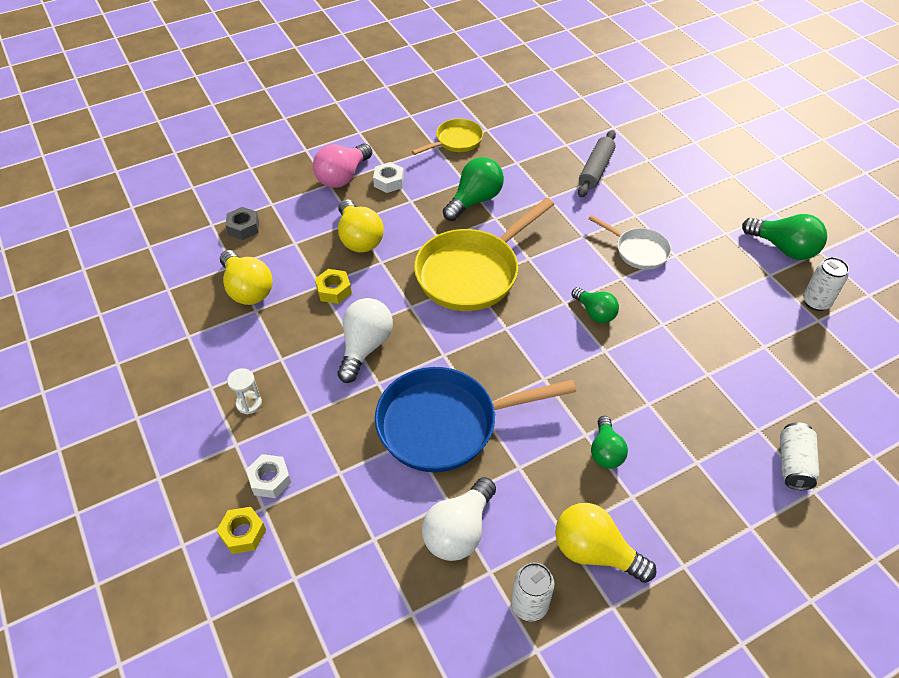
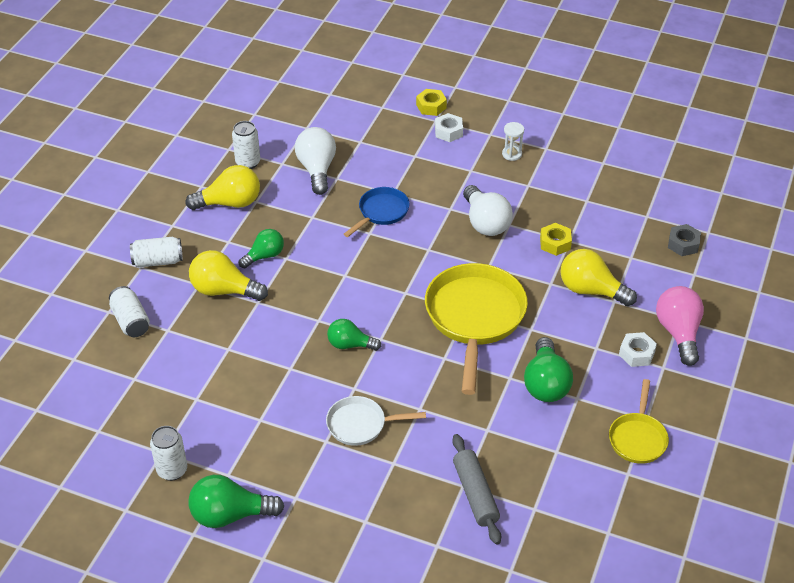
camera: 140 degrees right, 5 degrees down
(247, 289) = (612, 208): yellow light bulb -> yellow light bulb (224, 290)
(445, 424) = (381, 212): blue pan -> blue pan, size x0.53
(605, 451) = (264, 256): green light bulb -> green light bulb turned 90 degrees clockwise
(727, 523) = (158, 261): none -> white can

